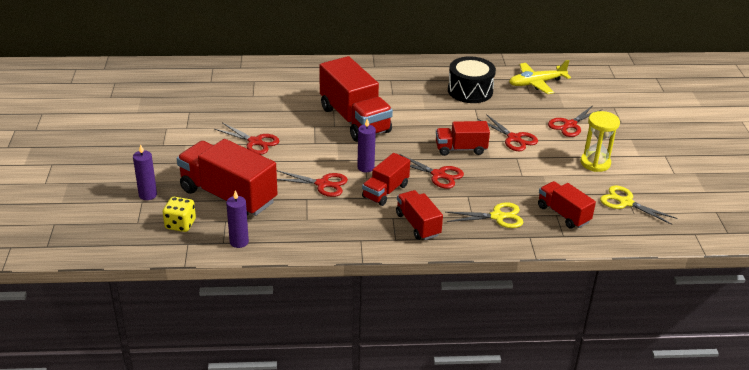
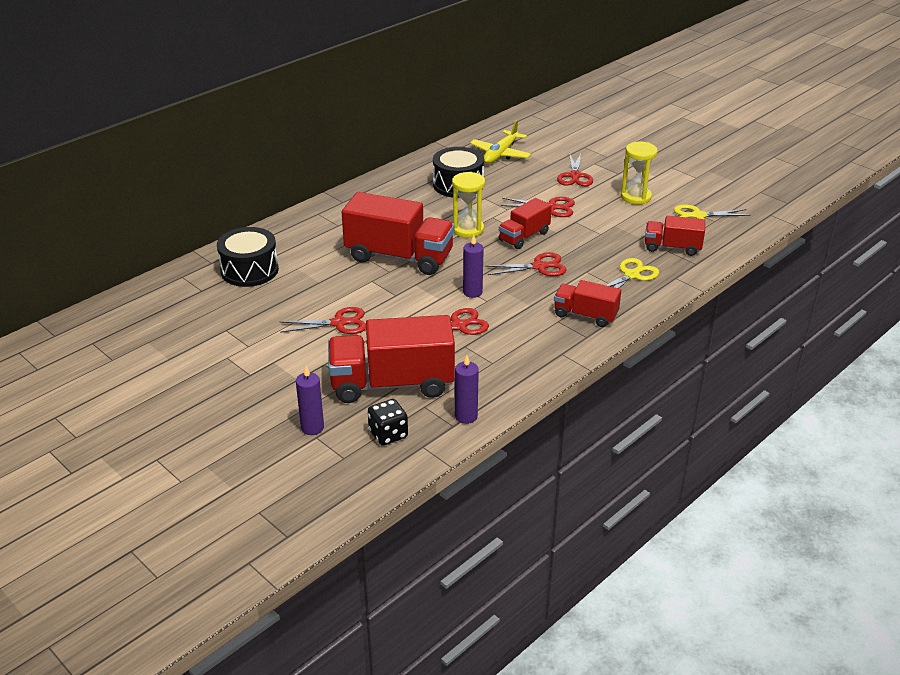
camera: 40 degrees left, 0 degrees up
(180, 224) = (388, 434): yellow dice -> black dice
(254, 83) = (249, 270): none -> black drum
(385, 191) = (519, 303): red truck -> none
(428, 124) = (468, 229): none -> yellow hourglass

